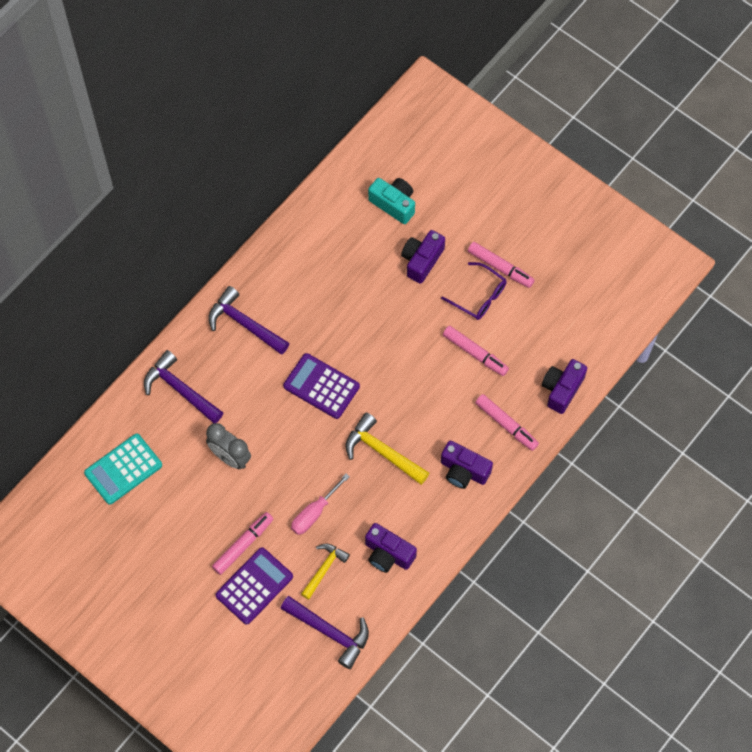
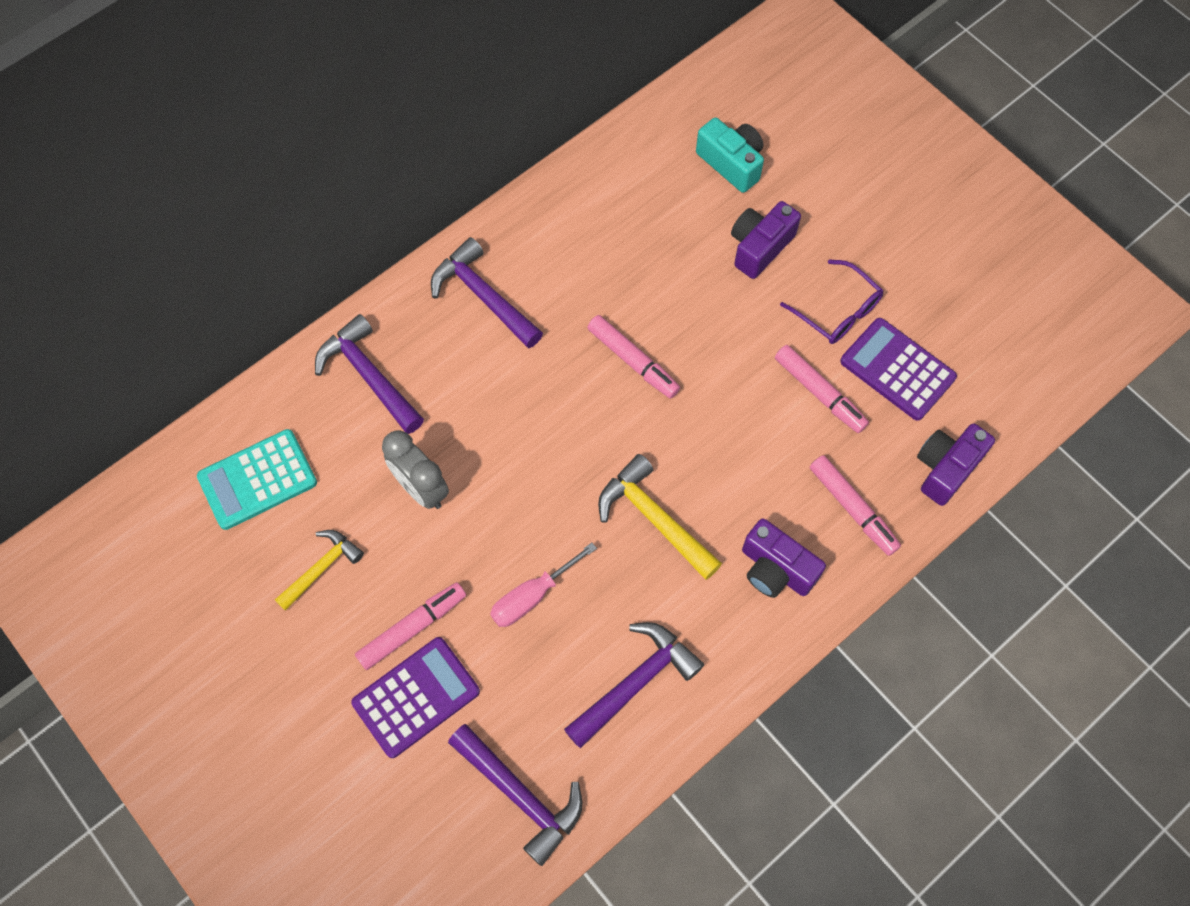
camera: 10 degrees right, 0 degrees up
(321, 386) = (579, 404): purple calculator -> purple calculator (897, 369)
(324, 568) = (531, 688): yellow hammer -> yellow hammer (322, 568)
(388, 554) = (636, 682): purple camera -> purple hammer
(500, 267) = (875, 274): pink marker -> pink marker (633, 361)

